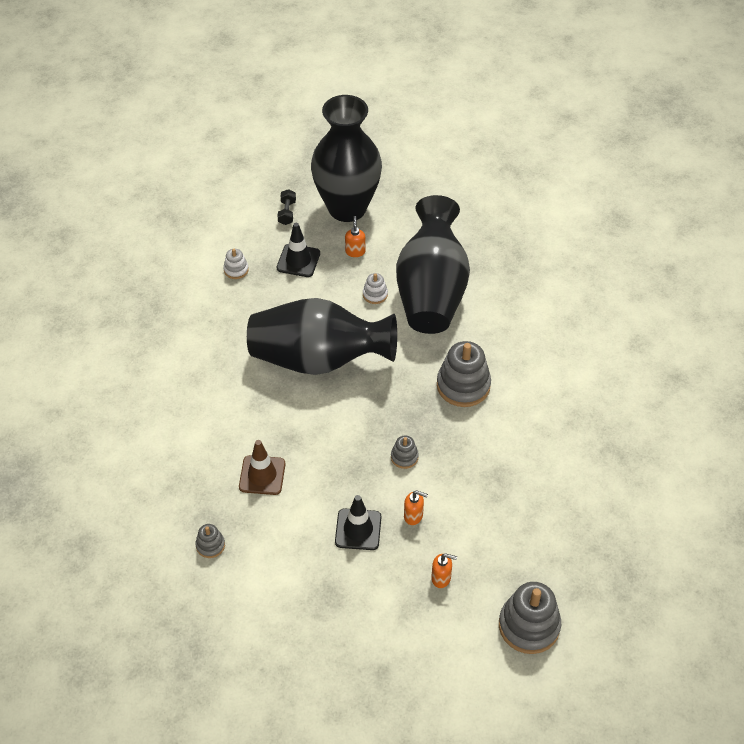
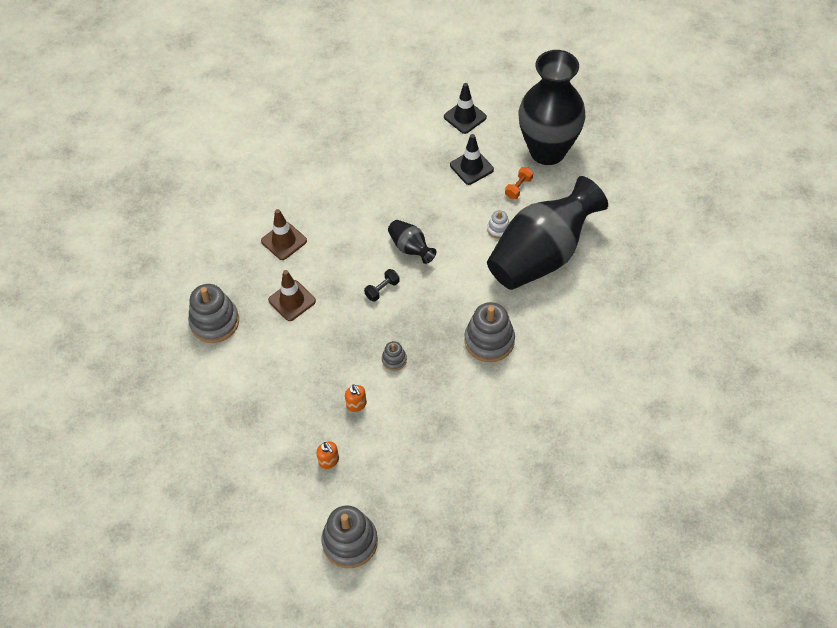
camera: 45 degrees right, 5 degrees up
(198, 431) = (284, 241): none -> brown traffic cone
(210, 545) = (215, 322): grey stacking toy -> grey stacking toy, size x2.02
(236, 270) = (423, 145): white stacking toy -> none
(287, 213) = (501, 126): black dumbbell -> black dumbbell (382, 289)
(318, 359) = (410, 248): black vase -> black vase, size x0.43
(355, 251) = (518, 188): orange soap dispenser -> orange dumbbell
(358, 529) = (312, 385): black traffic cone -> black traffic cone (465, 117)

